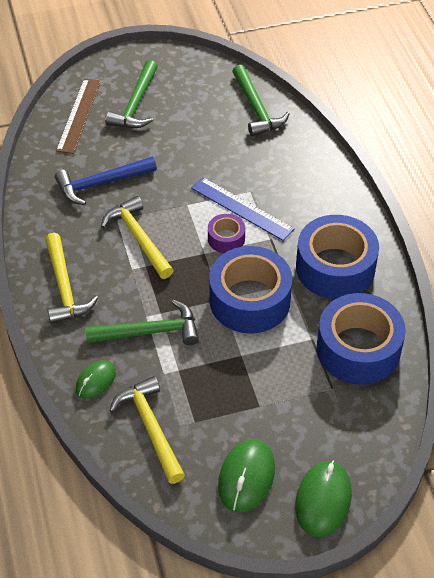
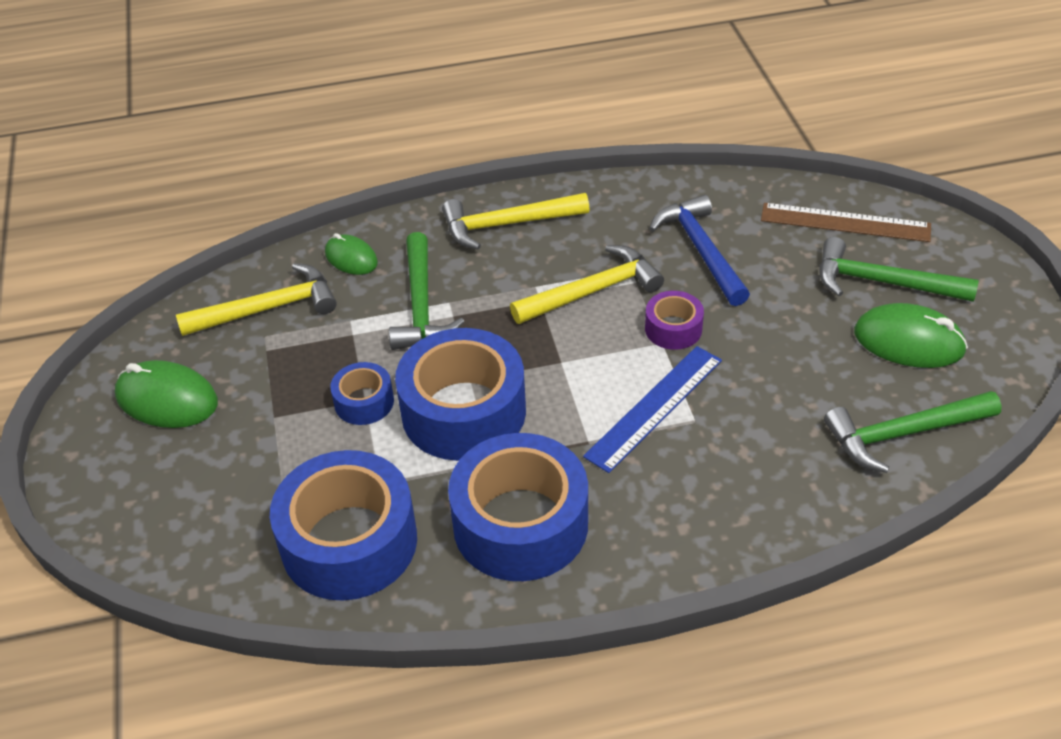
camera: 95 degrees right, 5 degrees down
(226, 239) = (589, 387): purple tape -> purple tape (673, 329)
(243, 355) = (364, 402): none -> blue tape
(323, 500) = (104, 479): green mouse -> green mouse (908, 341)

